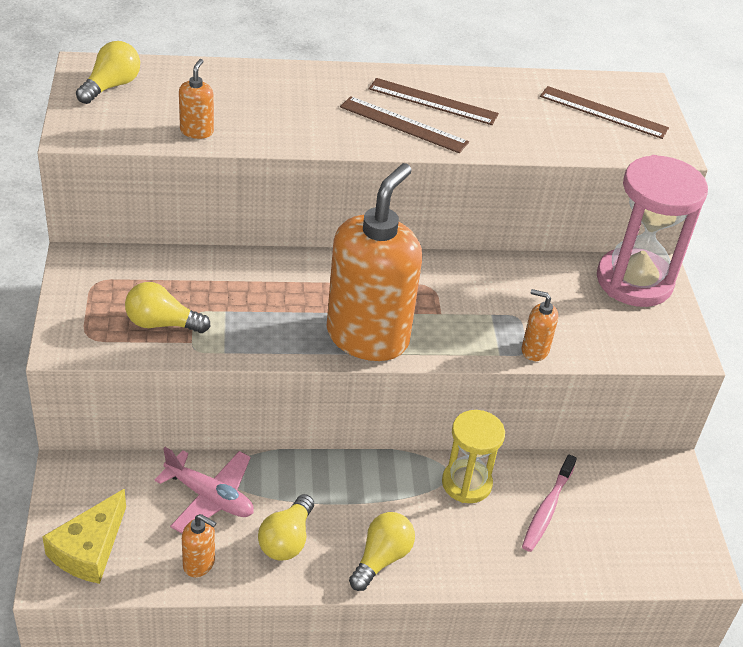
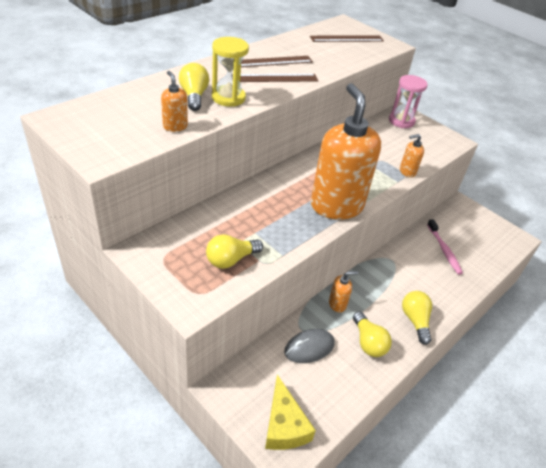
camera: 40 degrees left, 0 degrees up
(111, 86) = (86, 122): yellow light bulb -> yellow light bulb (194, 96)
(199, 564) = (345, 387): orange soap dispenser -> orange soap dispenser (337, 304)
(209, 497) = (309, 347): pink plane -> grey mouse
(466, 483) = (404, 260): yellow hourglass -> yellow hourglass (228, 98)
(634, 281) = (401, 121): pink hourglass -> pink hourglass, size x0.62

